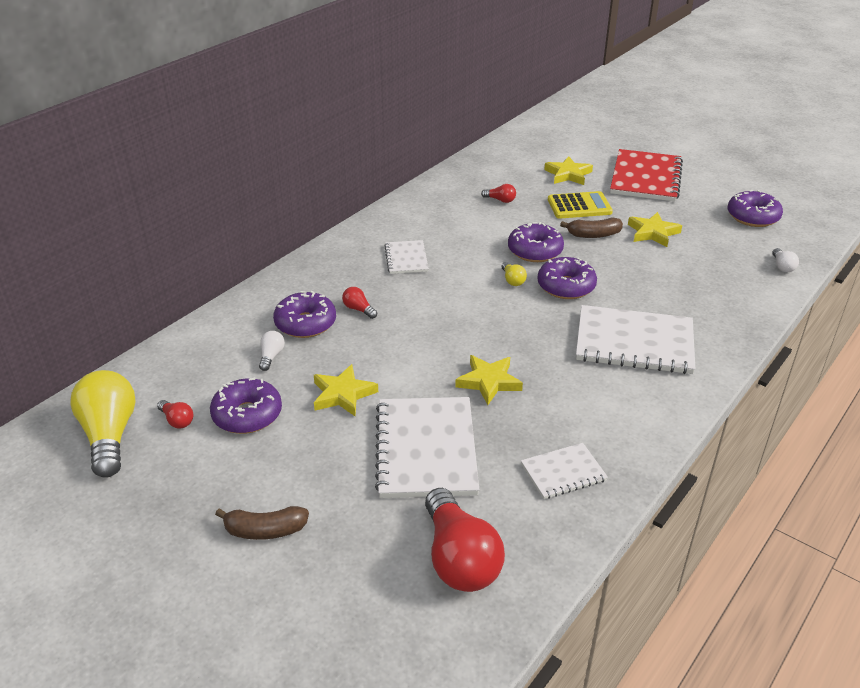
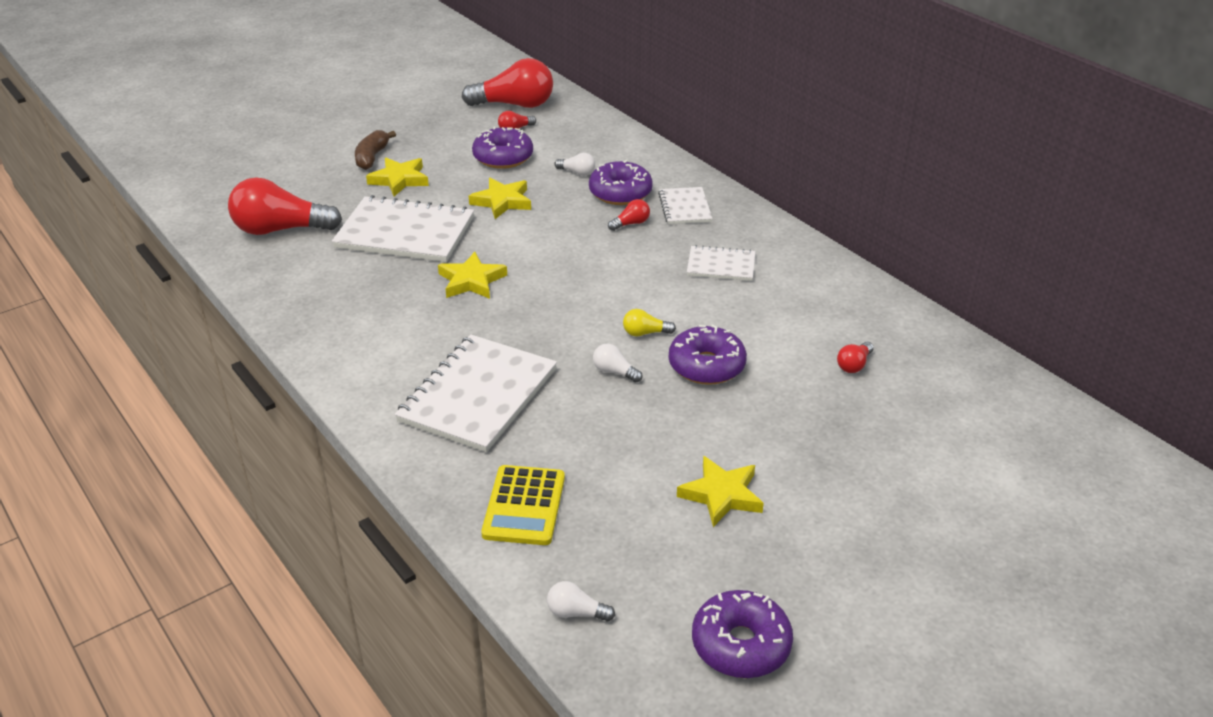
camera: 105 degrees right, 0 degrees up
(110, 435) = (514, 105): yellow light bulb -> red light bulb
(563, 472) = (325, 297): white notebook -> white notebook (685, 207)
(566, 286) = (614, 372): purple donut -> white light bulb
(568, 174) = (931, 455): yellow star -> yellow star (399, 180)
(579, 206) = (821, 439): yellow calculator -> yellow calculator (524, 506)
(593, 235) = (733, 430): brown banana -> none
(645, 178) = (911, 548): red notebook -> none

